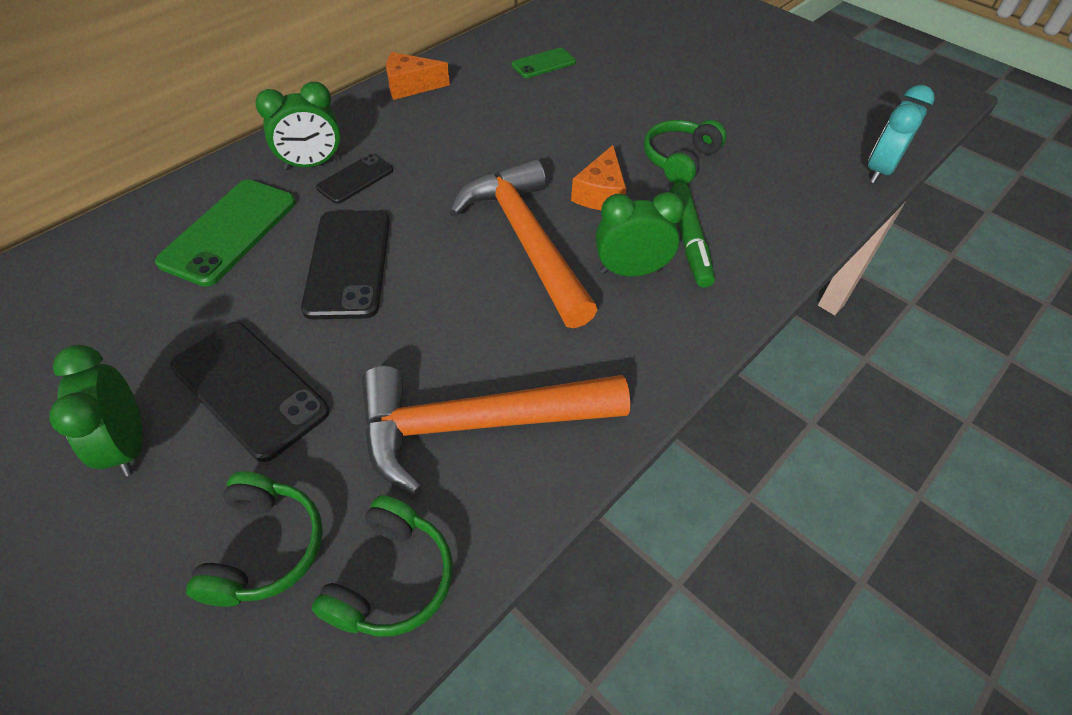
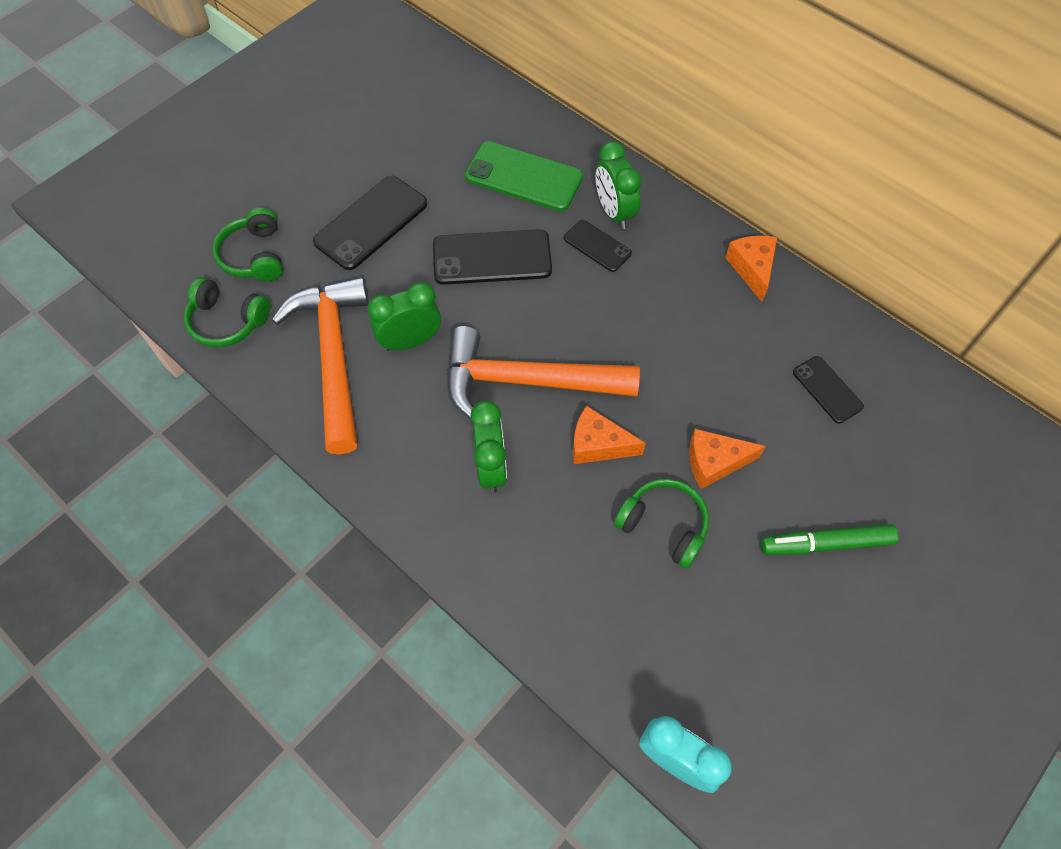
camera: 90 degrees right, 10 degrees up
(129, 444) = (331, 174): green clock -> green clock (410, 341)
(265, 548) = (255, 256): green headphones -> green headphones turned 75 degrees clockwise
(525, 241) = (526, 381): orange hammer -> orange hammer turned 150 degrees counterclockwise
(543, 63) = (827, 389): green phone -> black phone
(615, 127) = (714, 462): none -> orange cheese
(689, 240) = (535, 522): green marker -> green marker (826, 544)

